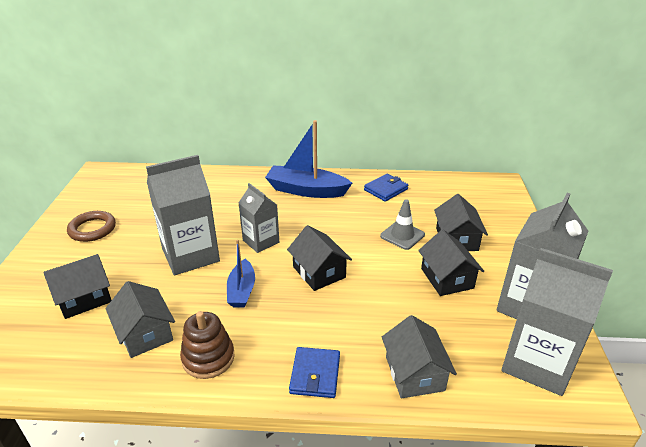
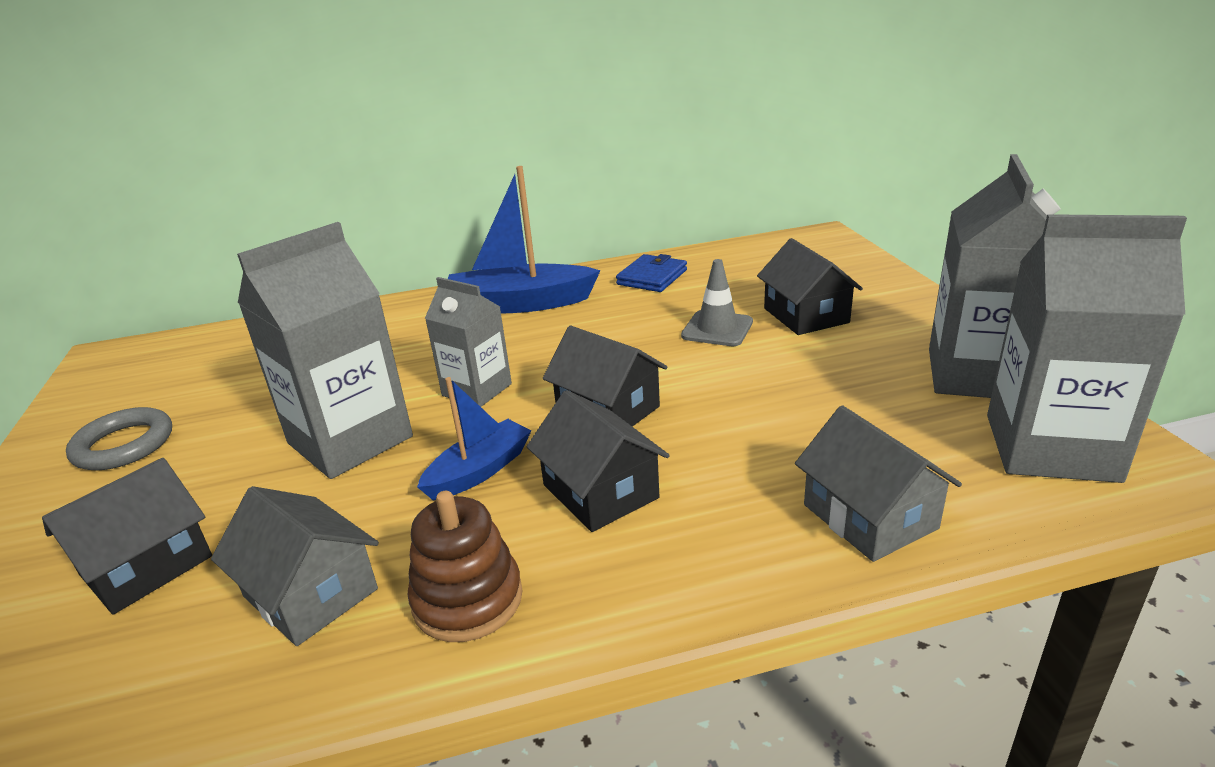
camera: 15 degrees left, 5 degrees down
(92, 229) = (124, 445): brown ring -> grey ring
(242, 290) = (479, 471): blue boat -> blue boat turned 120 degrees counterclockwise
(315, 374) = (695, 568): blue wallet -> none
(447, 278) = (827, 369): black house -> black house (600, 491)

